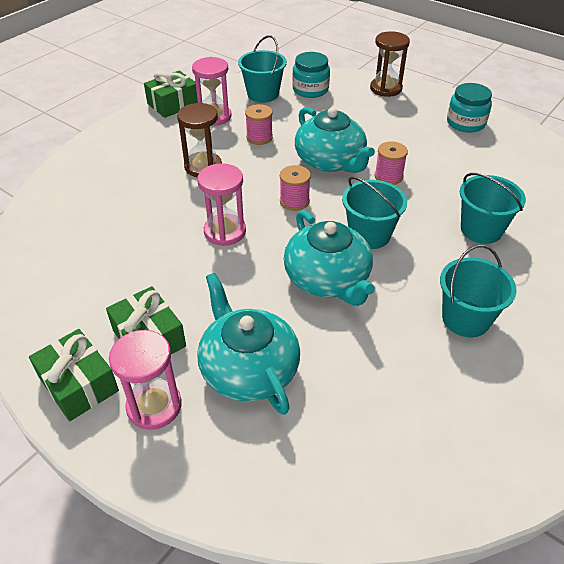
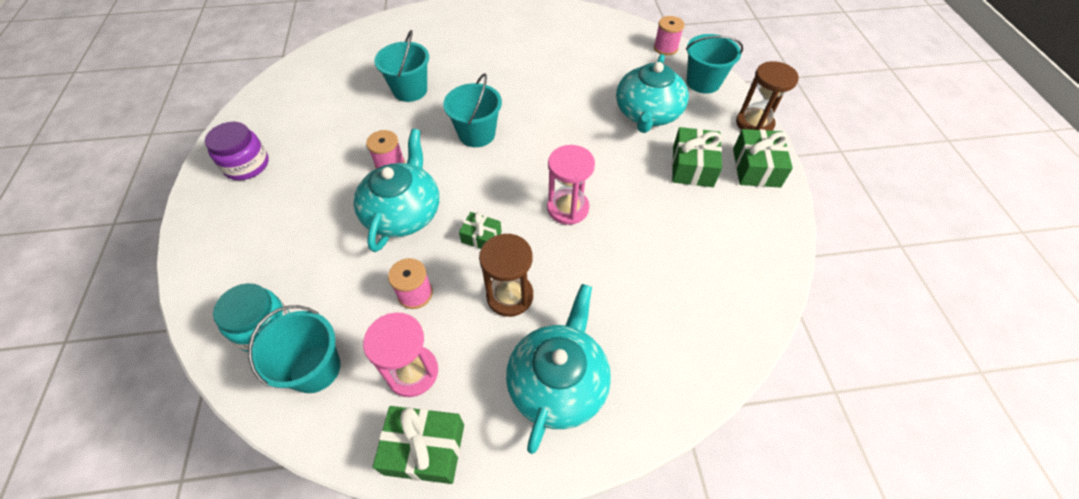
camera: 135 degrees left, 10 degrees up
(154, 406) = (717, 129): pink hourglass -> none
(261, 180) = (481, 237): none -> green gift
(294, 201) = (485, 196): pink spool -> pink spool (665, 48)
(328, 279) = (543, 126): turquoise teapot -> turquoise teapot (558, 382)
(386, 88) = (209, 261): brown hourglass -> brown hourglass (754, 124)
(465, 123) = (247, 165): turquoise jar -> purple jar
(466, 319) = (504, 62): turquoise bucket -> turquoise bucket (703, 82)

